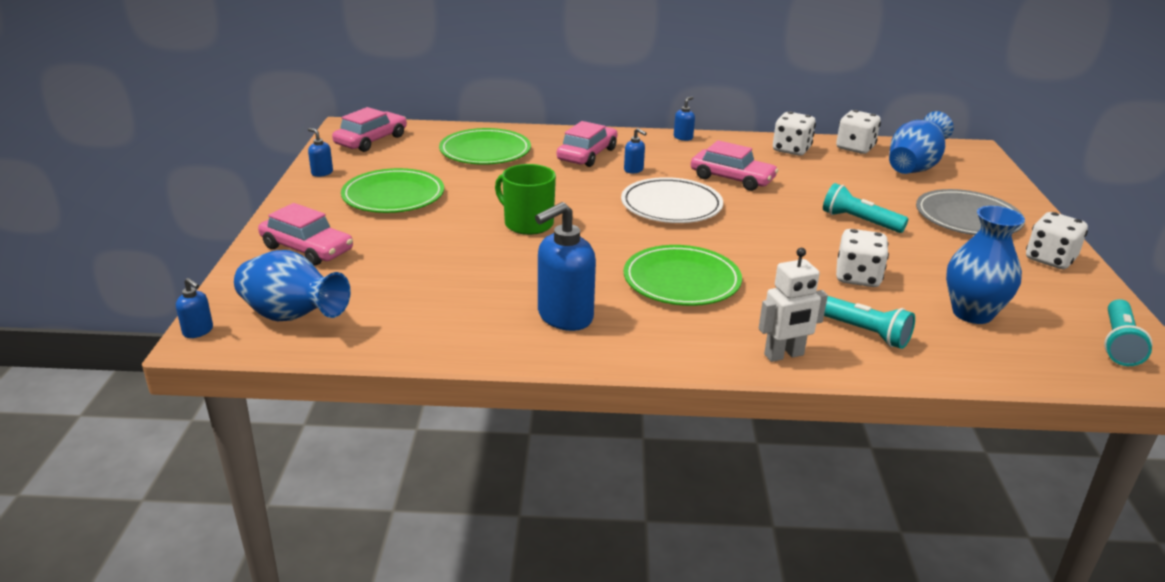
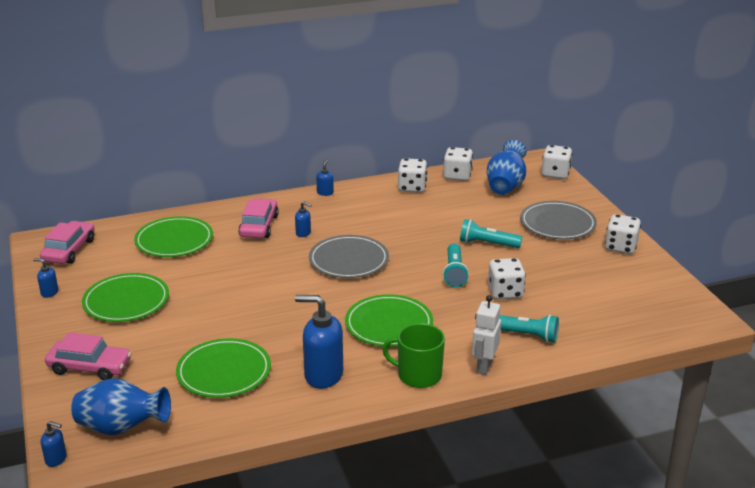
camera: 20 degrees left, 0 degrees up
(449, 286) = (224, 372): none -> green plate
(527, 224) = (250, 302): green mug -> green mug (418, 375)
(564, 317) = (323, 375): blue soap dispenser -> blue soap dispenser turned 75 degrees clockwise
(671, 205) = (349, 260): white plate -> grey plate
(732, 179) = (381, 225): pink car -> none
(784, 355) = (484, 366): white robot -> white robot turned 150 degrees clockwise
(972, 313) = (587, 303): blue vase -> none
(988, 167) = (555, 174): none -> white dice
(1119, 344) = (680, 304): turquoise flashlight -> turquoise flashlight (454, 273)

